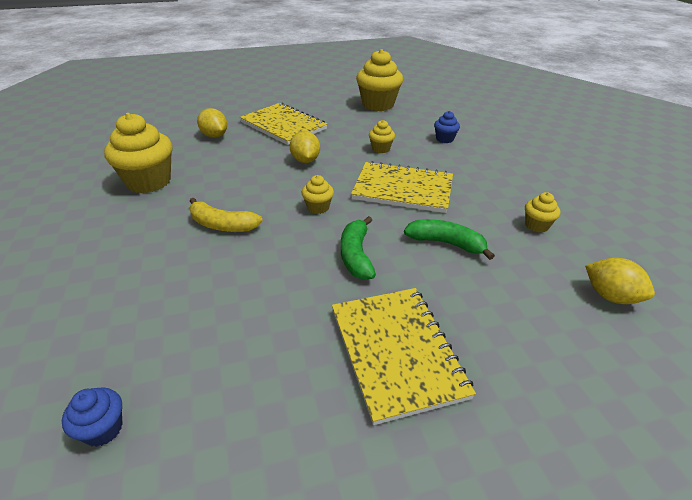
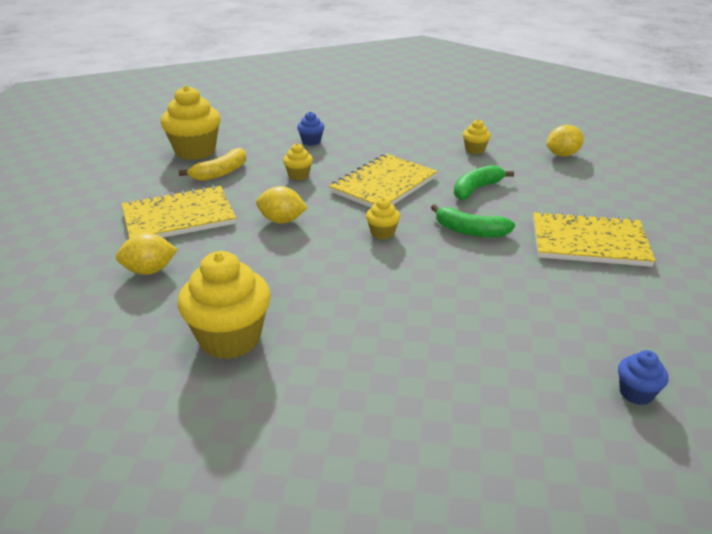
camera: 65 degrees left, 5 degrees down
(222, 225) = (375, 294): yellow banana -> yellow banana (220, 173)

